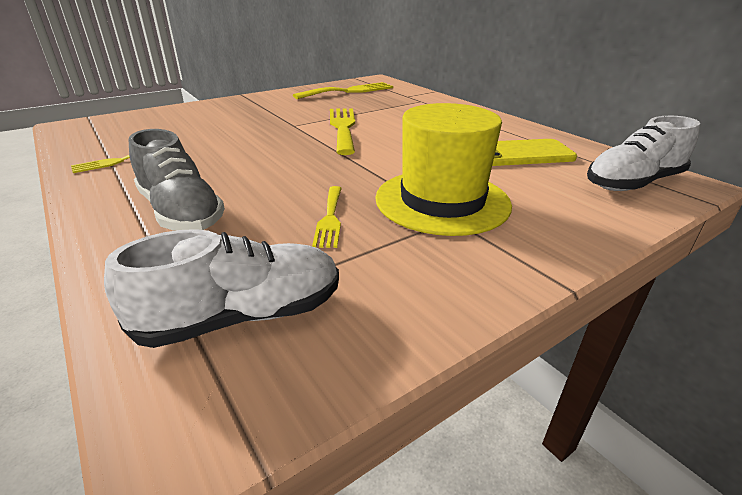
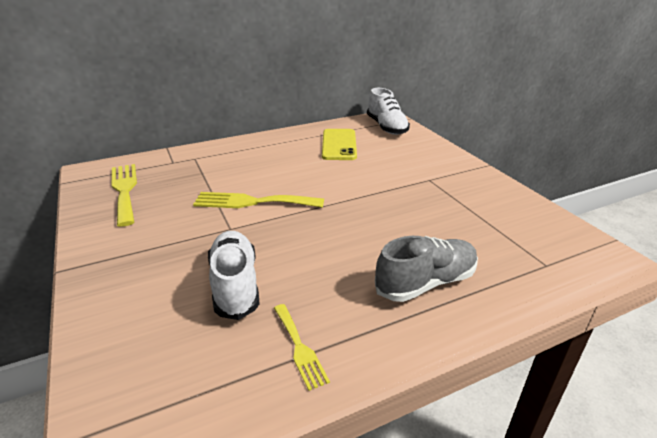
camera: 80 degrees left, 0 degrees up
(242, 316) = (538, 247): white shoe -> white shoe (235, 285)
(330, 218) = (432, 217): yellow fork -> none
(442, 201) = (407, 179): yellow hat -> none

